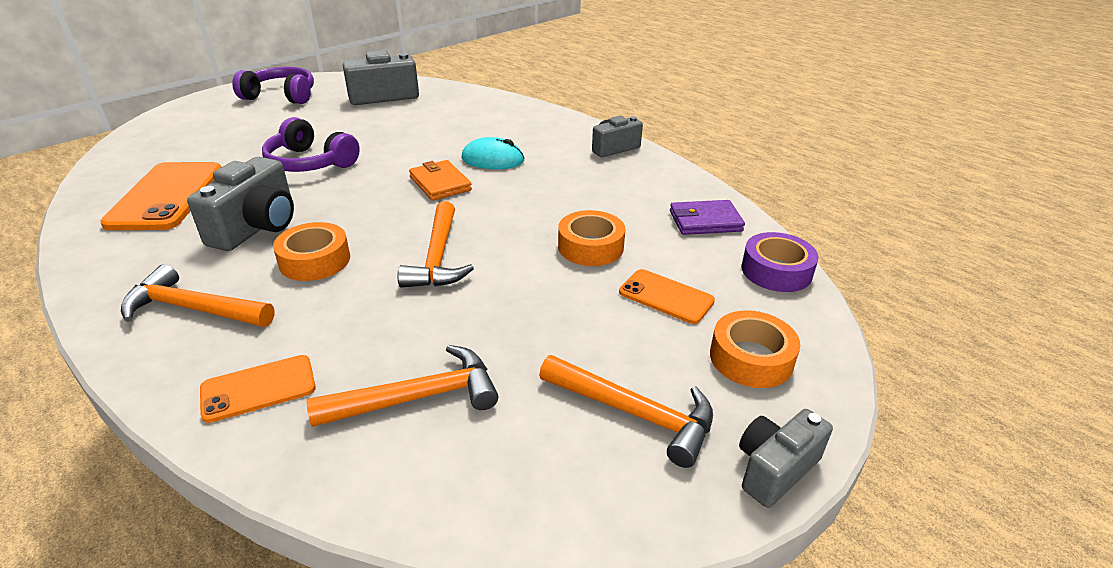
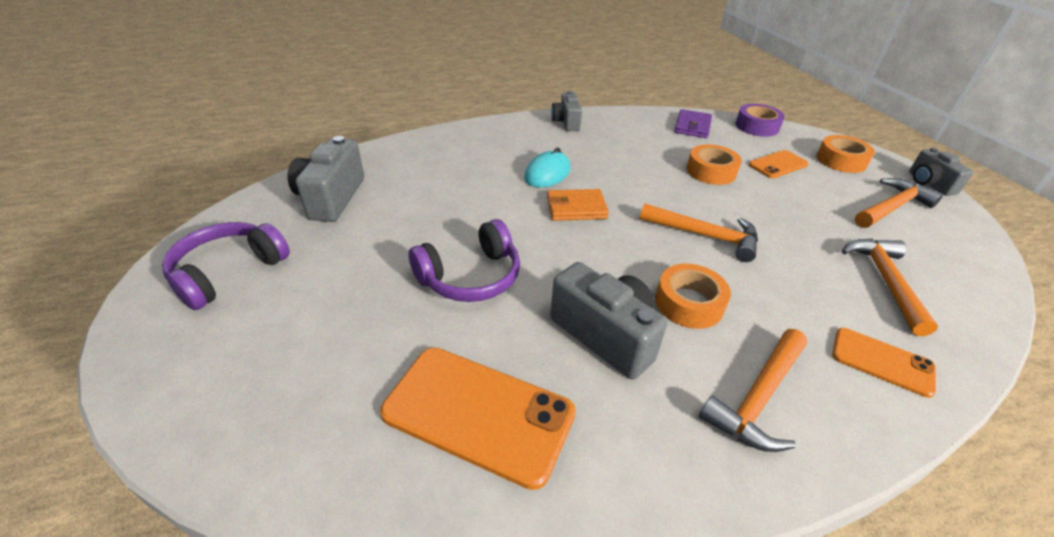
camera: 65 degrees left, 5 degrees up
(258, 389) = (882, 361): orange phone -> orange phone turned 60 degrees counterclockwise

